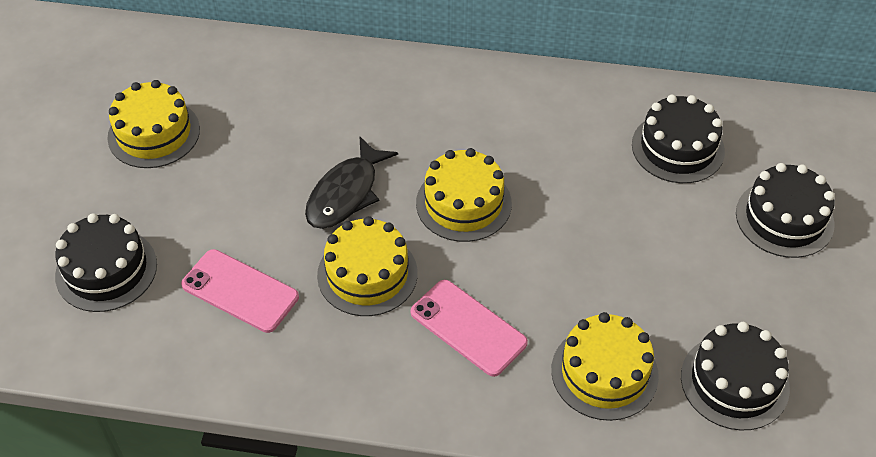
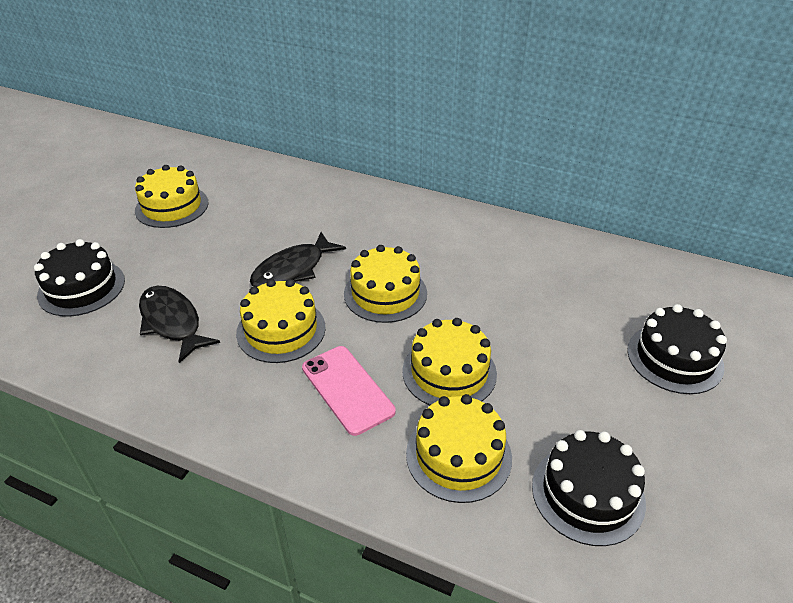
camera: 15 degrees right, 10 degrees down
(240, 291) = (172, 322): pink phone -> black fish
(565, 284) = (449, 372): none -> yellow cake
(678, 148) = (587, 285): black cake -> none

